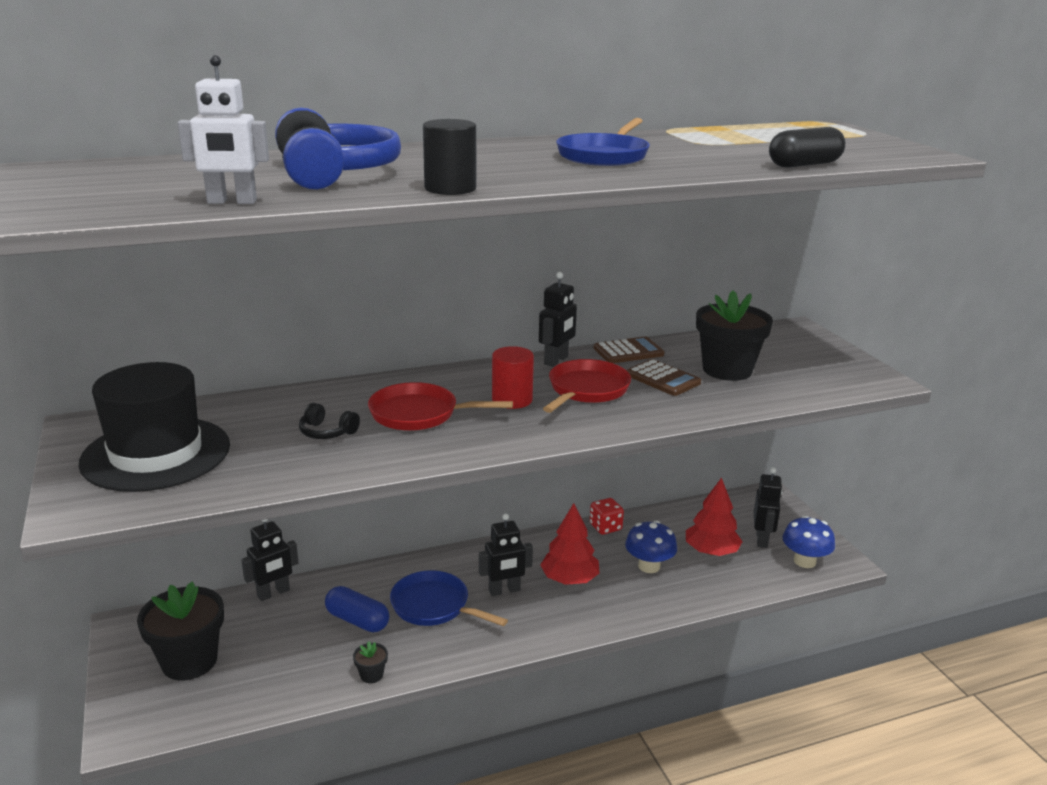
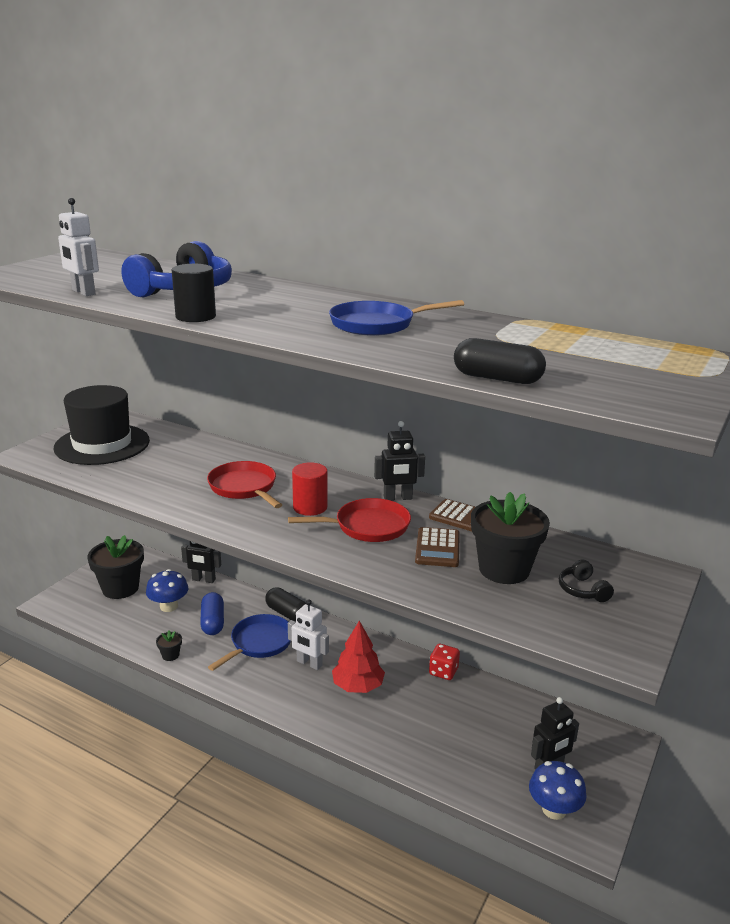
camera: 50 degrees right, 0 degrees up
(327, 432) = (183, 473): black headphones -> black headphones (582, 590)
(413, 567) = (287, 614): none -> black capsule
(434, 606) = (259, 643): blue pan -> blue pan turned 45 degrees clockwise
(504, 591) = (309, 663): black robot -> white robot
(649, 566) = (424, 718): blue mushroom -> blue mushroom (169, 606)
(711, 551) = (489, 743): red tree -> none

